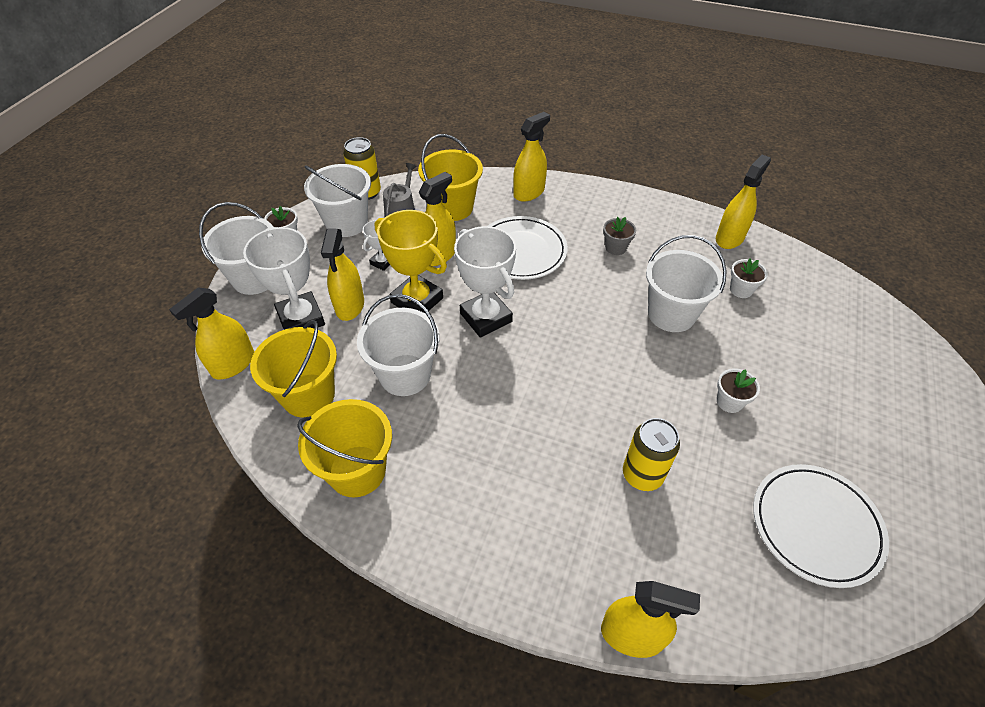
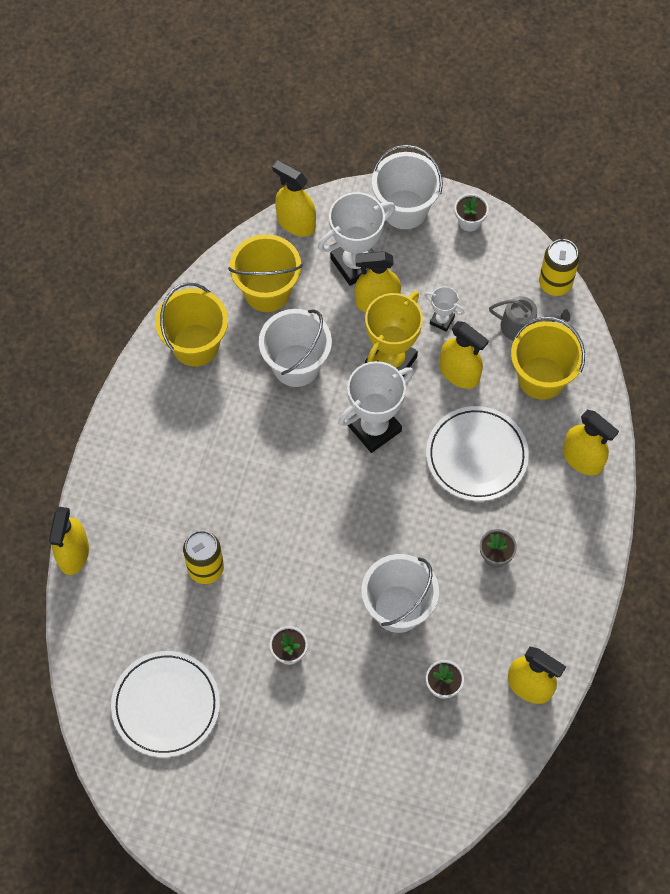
camera: 85 degrees right, 15 degrees up
(346, 223) = (499, 274): white bucket -> none

